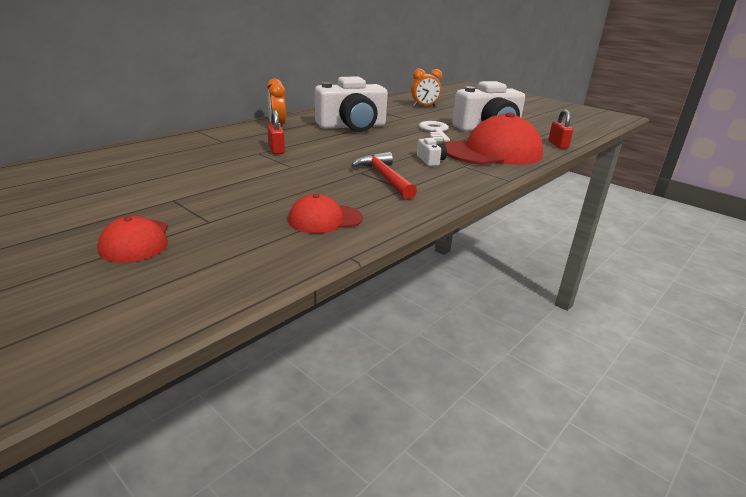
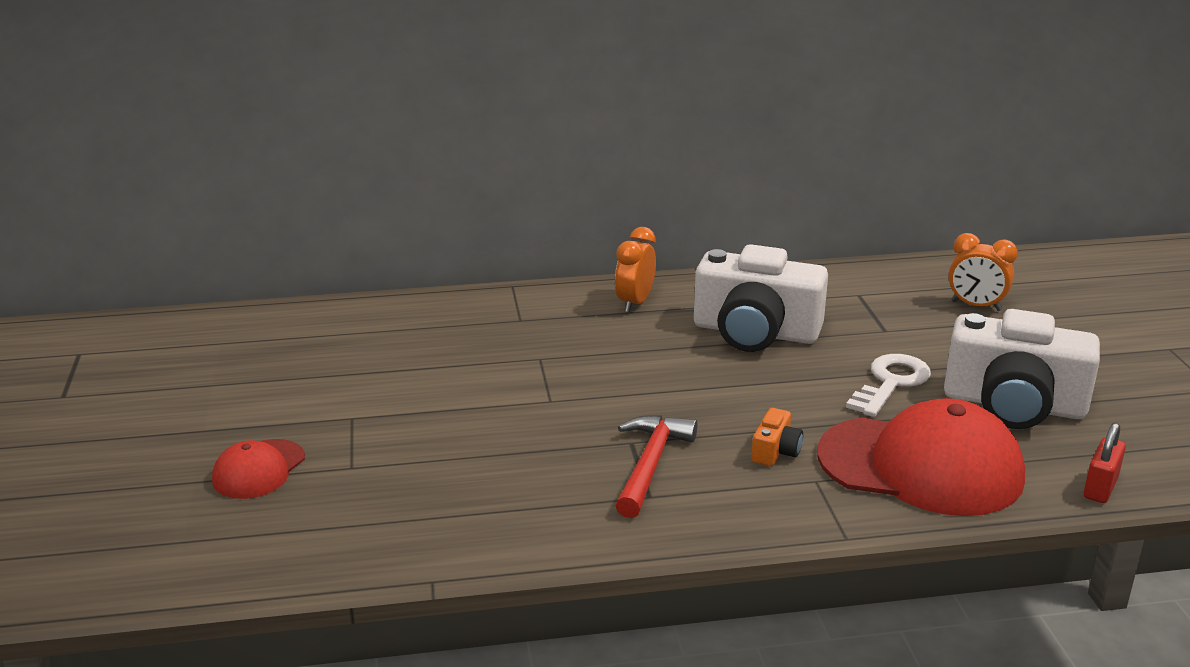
camera: 40 degrees right, 0 degrees up
(276, 150) = (571, 358): red padlock -> none
(325, 219) = (476, 512): red cap -> none
(430, 160) = (775, 451): white camera -> orange camera

